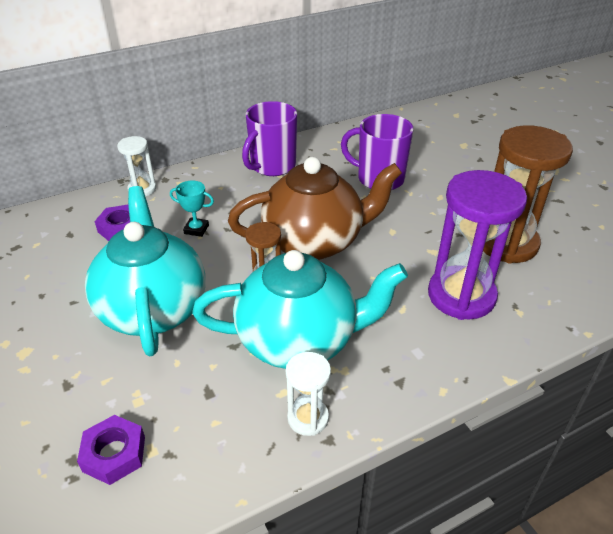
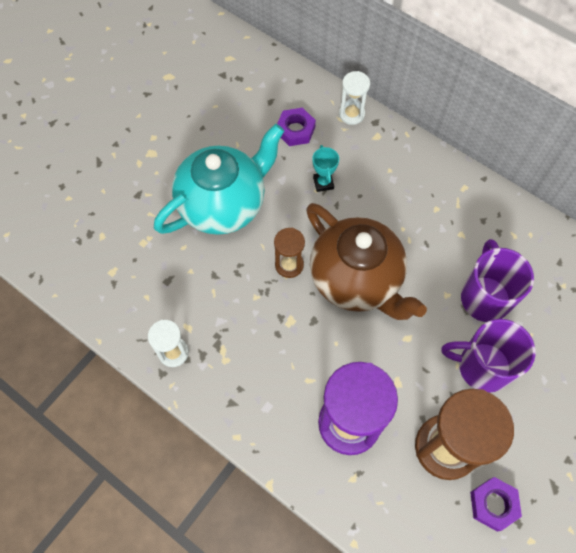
camera: 65 degrees right, 25 degrees up
(114, 454) = (102, 253): purple nut -> purple nut (493, 504)
(272, 166) = (447, 195): purple mug -> purple mug (482, 367)
(299, 340) = (239, 316): turquoise teapot -> none

